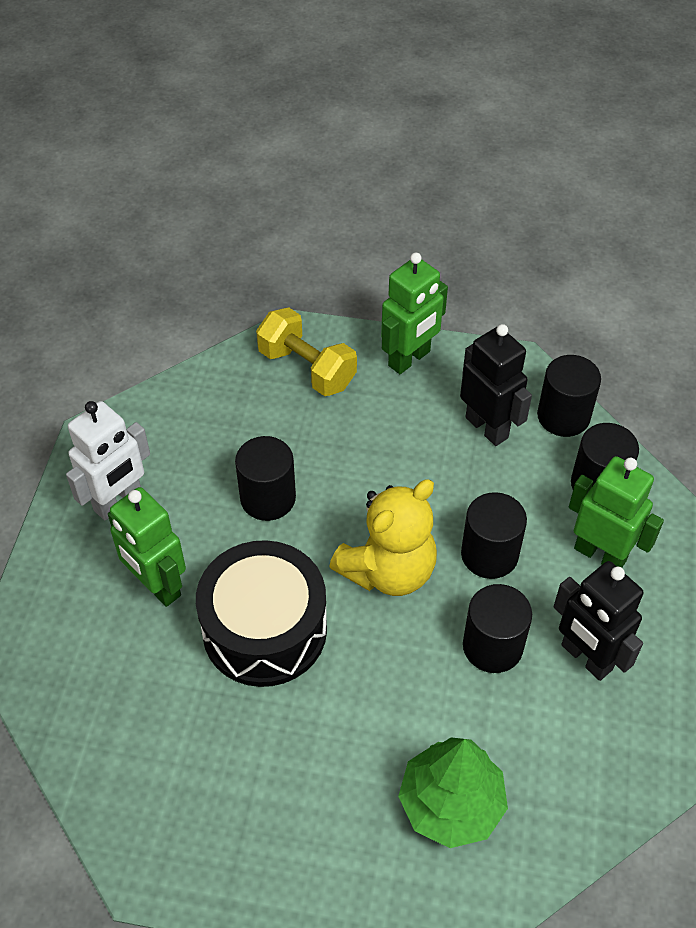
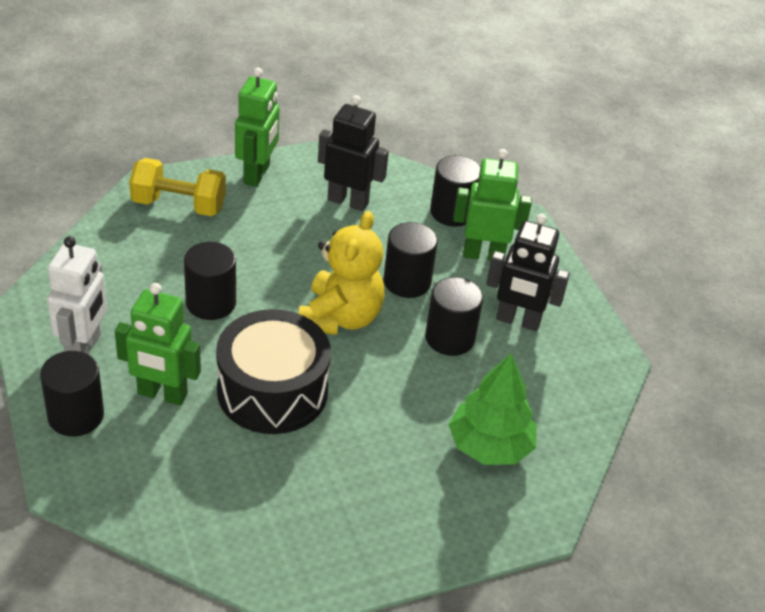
camera: 35 degrees left, 10 degrees down
(563, 416) = (398, 177): black cylinder -> black cylinder (76, 416)

